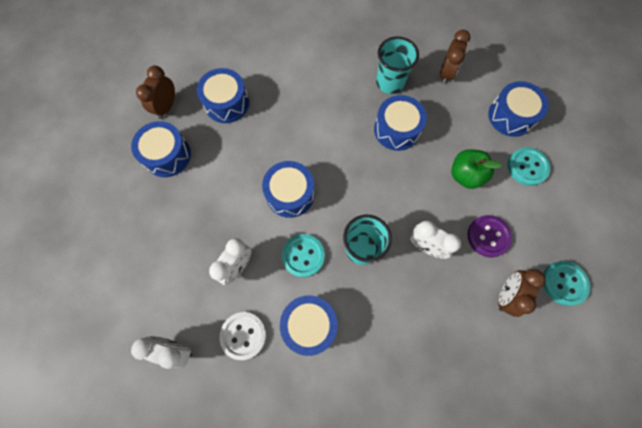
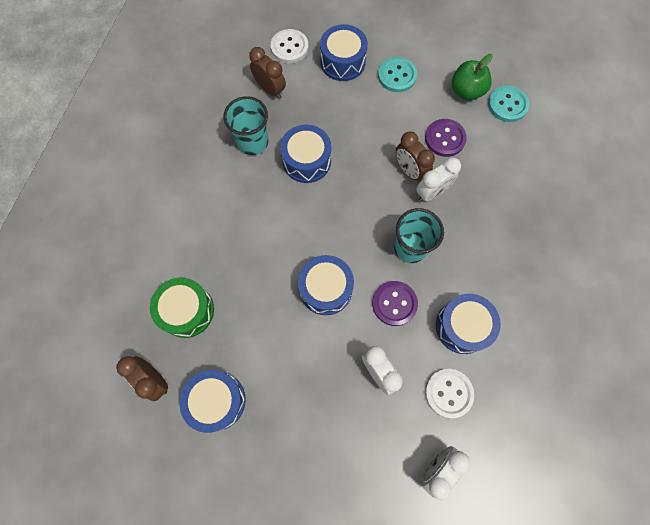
camera: 65 degrees left, 0 degrees up
(226, 103) = (187, 311): blue drum -> green drum
(303, 256) = (394, 303): turquoise button -> purple button
(465, 175) = (381, 127): green apple -> green apple (466, 91)
(496, 69) = (289, 47): none -> white button
(505, 295) = (500, 152): brown clock -> brown clock (409, 171)

